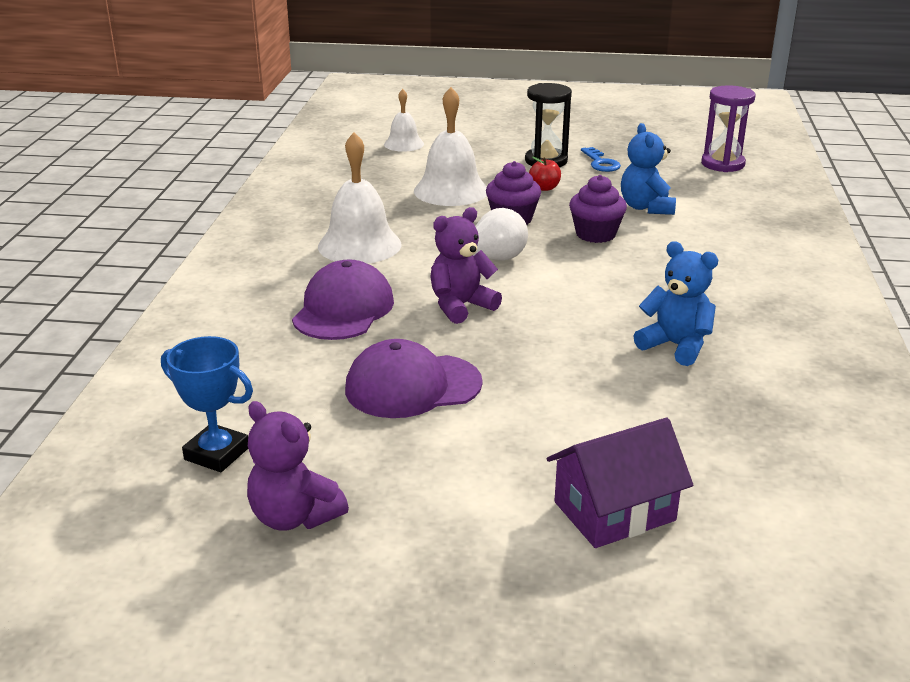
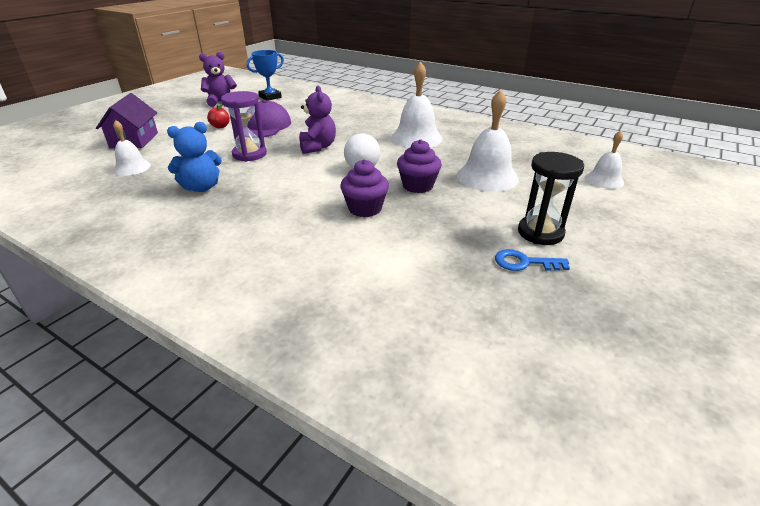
camera: 115 degrees right, 5 degrees up
(343, 309) = (346, 125): purple cap -> none
(544, 188) = (471, 214): red apple -> red apple (220, 126)
(646, 207) = (395, 248): blue teddy bear -> none
(702, 440) = (132, 167): none -> white bell
(722, 164) = (486, 359): purple hourglass -> purple hourglass (249, 154)

